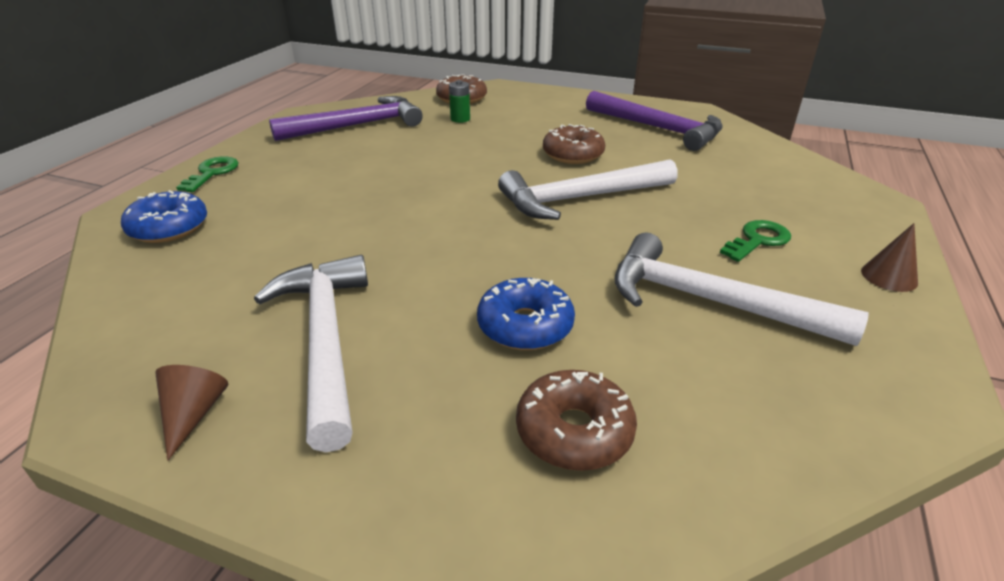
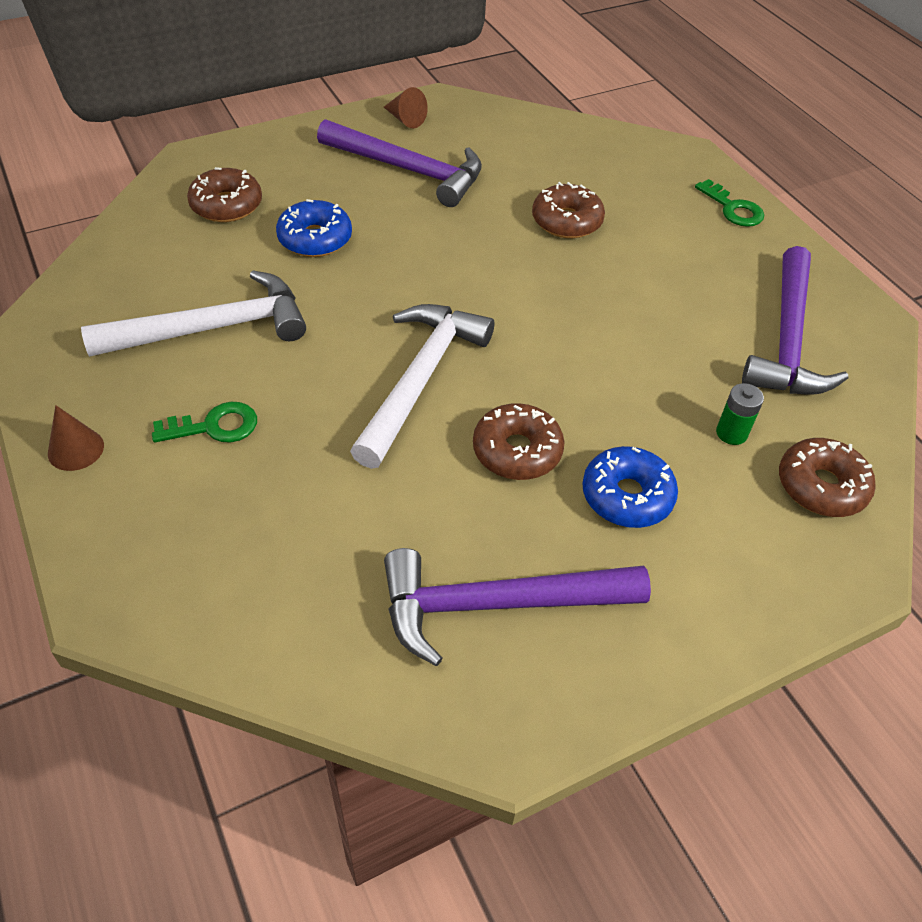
camera: 130 degrees right, 15 degrees up
(169, 228) = (636, 163): blue donut -> blue donut (627, 496)
(314, 222) = (566, 221): none -> brown donut
(325, 340) = (408, 170): white hammer -> purple hammer
(758, 240) = (214, 426): green key -> green key turned 105 degrees counterclockwise

